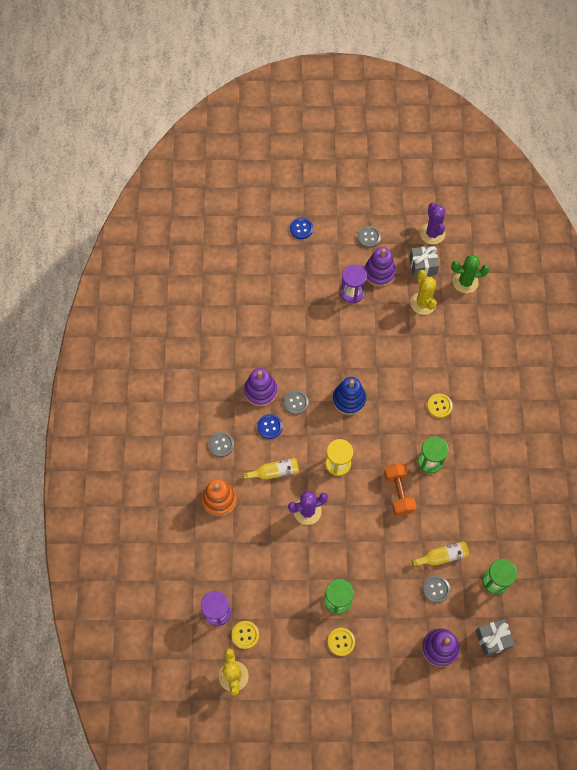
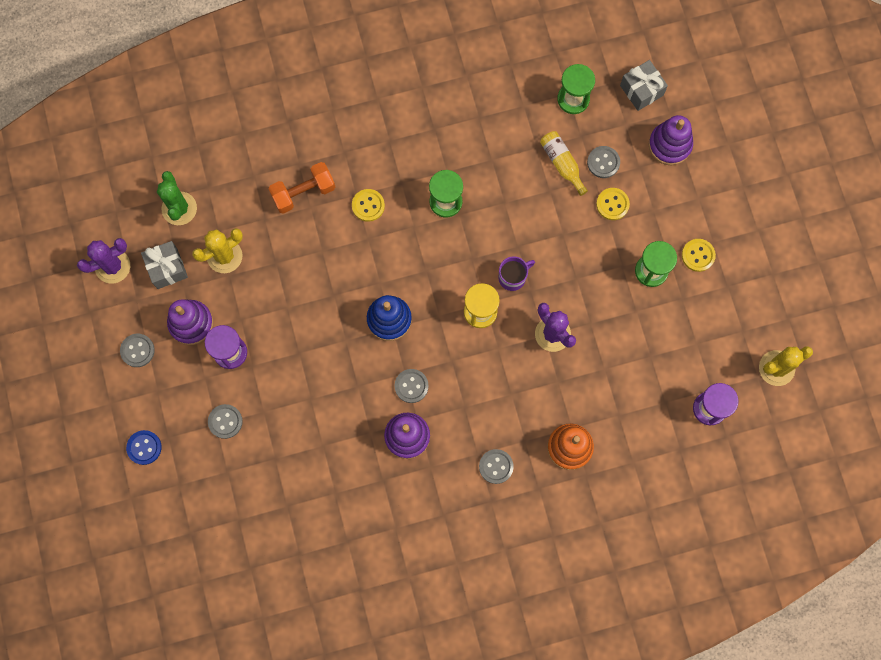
camera: 105 degrees left, 10 degrees up
(245, 635) = (725, 368): yellow button -> yellow button (612, 204)
(269, 427) = (454, 410): blue button -> none
(274, 472) = (513, 388): yellow bottle -> none
(305, 279) = (225, 421): none -> grey button
(358, 494) = (513, 277): none -> purple mug
(398, 492) = (497, 230): orange dumbbell -> orange dumbbell (303, 192)

